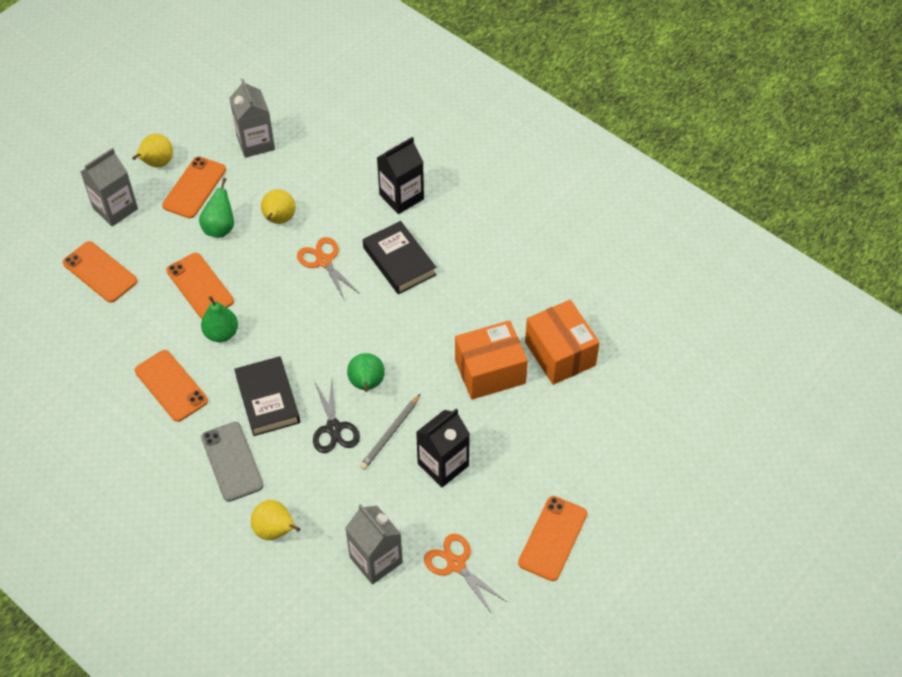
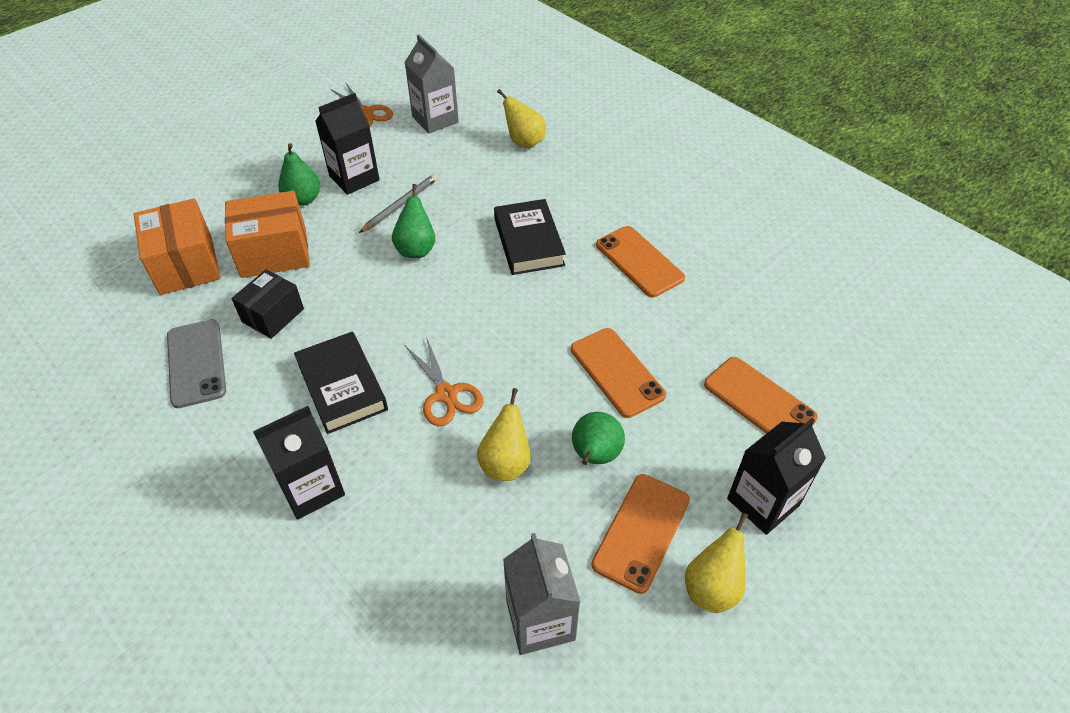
camera: 175 degrees left, 5 degrees down
(115, 209) = (763, 502): grey carton -> black carton
(221, 333) = (584, 312): green pear -> green pear (303, 199)
(232, 461) = (567, 192): grey phone -> grey phone (196, 363)
(334, 428) = (459, 213): black scissors -> none
(469, 313) = (273, 315): none -> black box
(552, 538) = (273, 124): orange phone -> none

